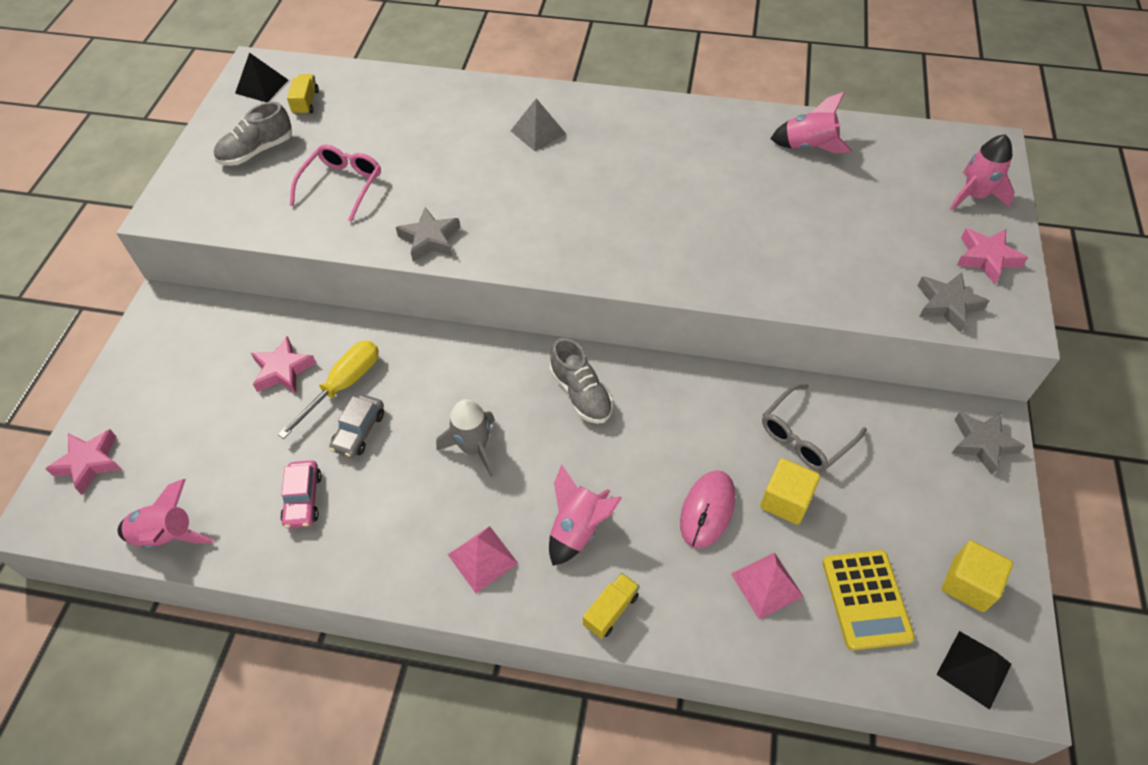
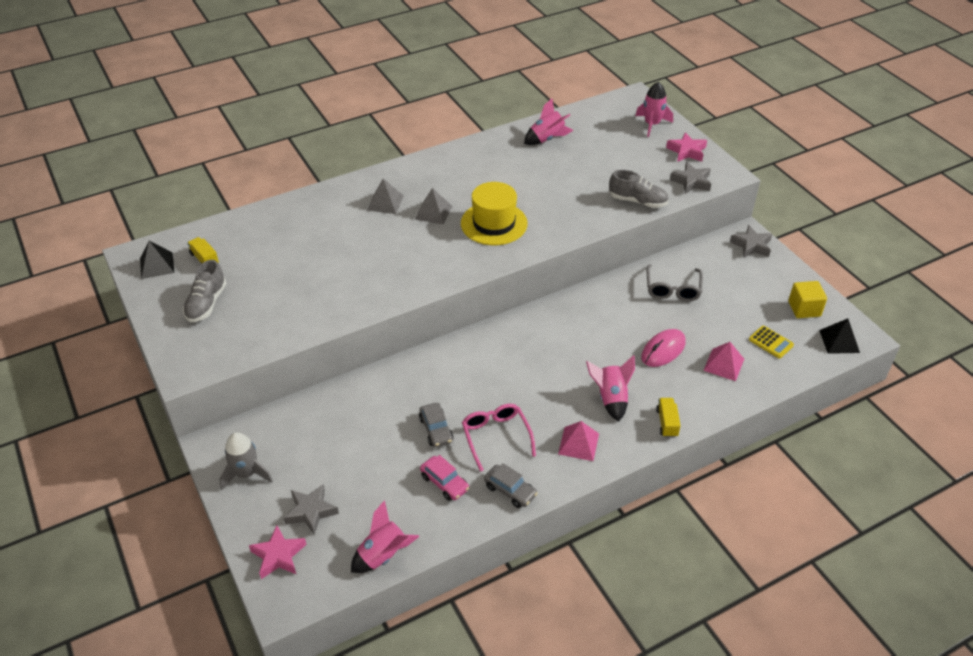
camera: 40 degrees left, 10 degrees down
(283, 370) = (347, 429): pink star -> none
(342, 186) = (294, 293): pink glasses -> pink glasses (496, 437)
(343, 385) = (397, 413): yellow screwdriver -> none
(354, 560) = (510, 490): none -> grey car
(430, 239) = (389, 292): grey star -> grey star (311, 511)
(473, 448) = (512, 396): grey rocket -> grey rocket (246, 474)
(576, 171) = (433, 212): none -> grey pyramid
(581, 393) = (540, 336): grey shoe -> grey shoe (637, 201)
(628, 221) = (494, 223): none -> yellow hat
(707, 510) = (663, 350): pink mouse -> pink mouse turned 60 degrees clockwise
(785, 501) = (694, 323): yellow cube -> none
(866, 599) = (771, 342): yellow calculator -> yellow calculator, size x0.64

